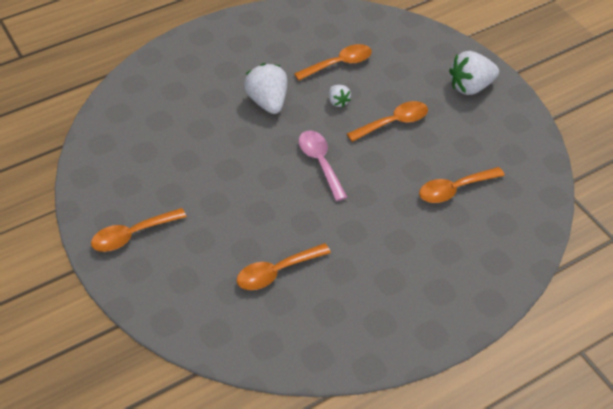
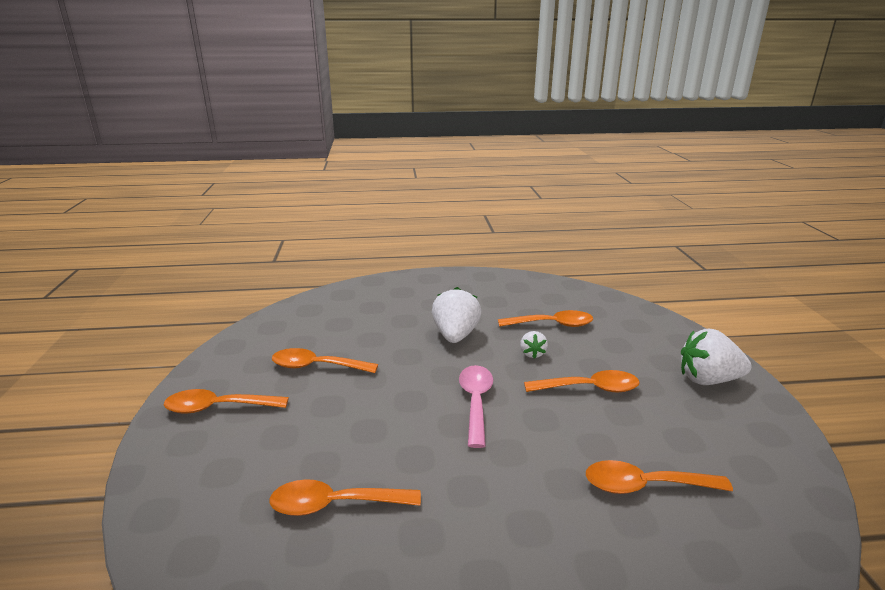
camera: 25 degrees right, 25 degrees down
(177, 171) = (316, 366): none -> orange spoon

